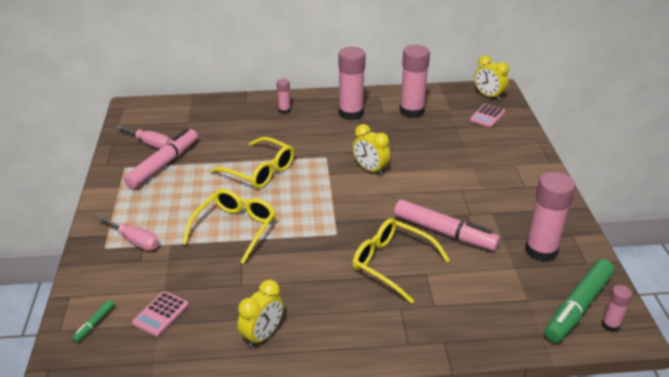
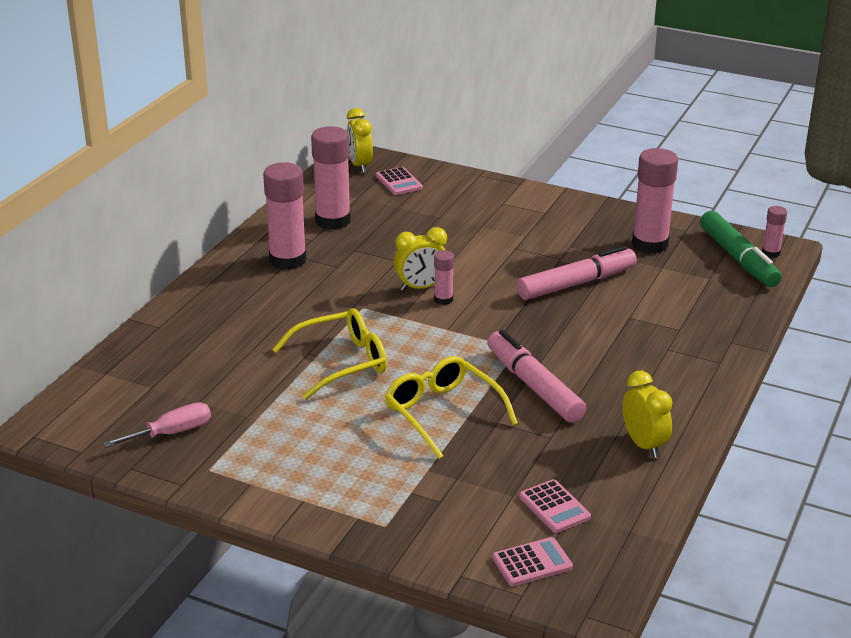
camera: 60 degrees left, 5 degrees down
(94, 324) = (532, 563): green marker -> pink calculator
(135, 241) = (395, 496): pink screwdriver -> none
(163, 164) = (241, 433): pink marker -> pink marker (534, 386)
(284, 110) = (221, 304): pink glue stick -> pink glue stick (443, 299)
(391, 263) = (597, 331): yellow glasses -> none
(488, 96) = (360, 165): yellow clock -> yellow clock turned 90 degrees clockwise

